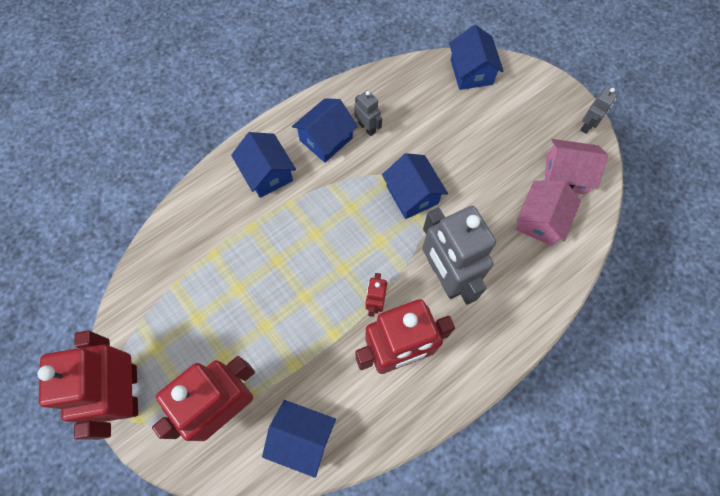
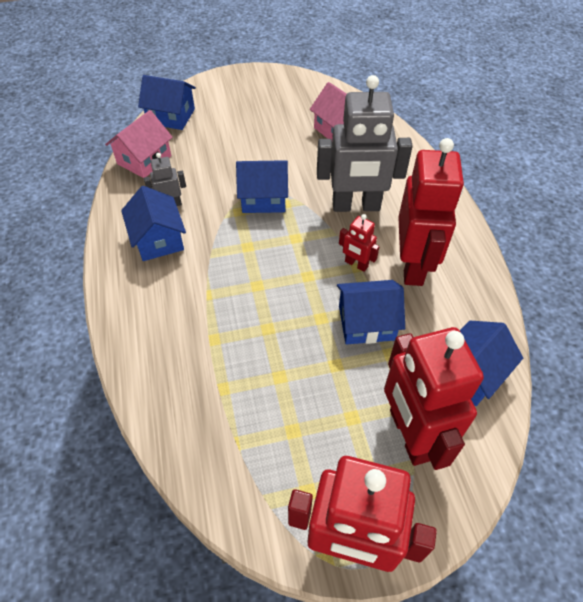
camera: 65 degrees left, 15 degrees down
(267, 174) = (161, 303): blue house -> blue house (366, 323)
(565, 175) = (308, 102): pink house -> pink house (144, 160)
(587, 125) = (273, 74): grey robot -> none

